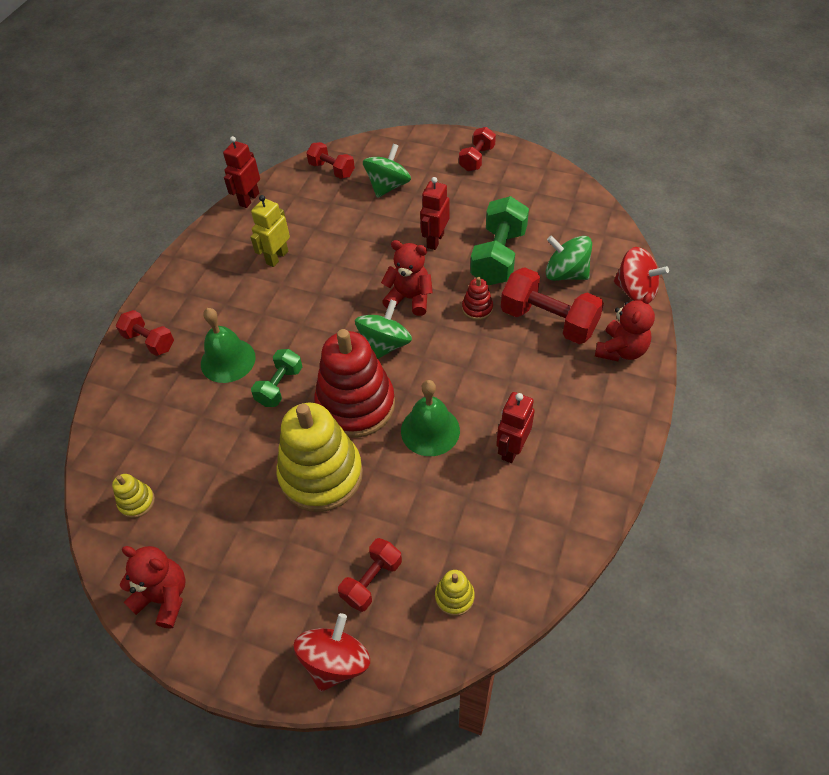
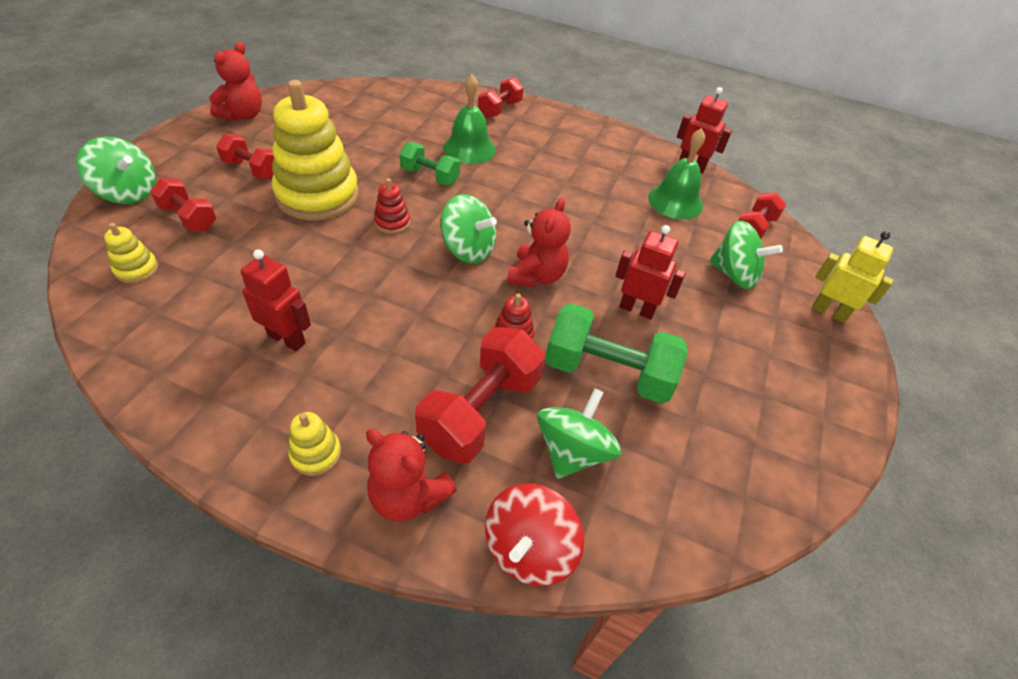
camera: 85 degrees right, 5 degrees down
(137, 502) = (335, 104): yellow stacking toy -> yellow stacking toy (316, 454)
(277, 257) = (604, 181): yellow robot -> yellow robot (829, 312)
(335, 661) = (128, 192): red spinning top -> green spinning top
(355, 405) = (392, 222): red stacking toy -> red stacking toy, size x0.42
(430, 430) = (340, 273): green bell -> green bell (675, 201)
(476, 159) = (817, 375): red dumbbell -> red dumbbell (252, 169)

